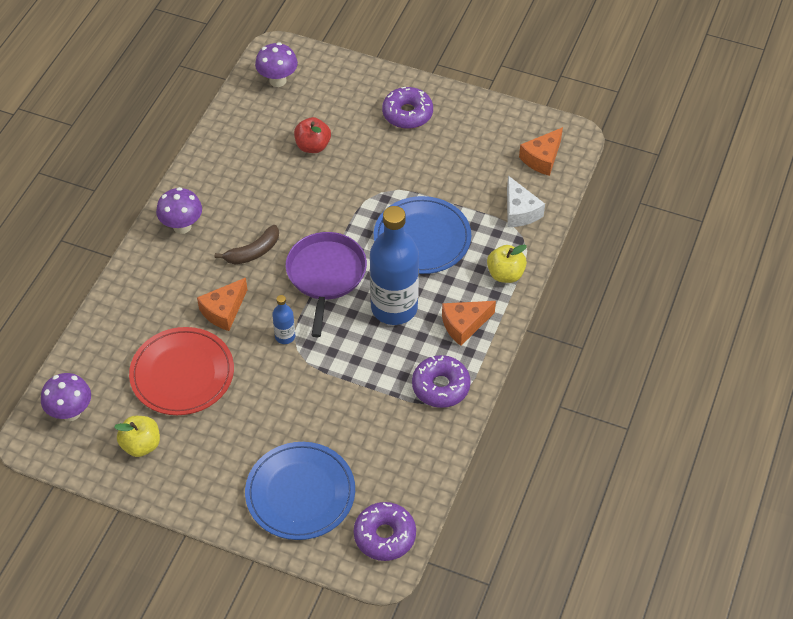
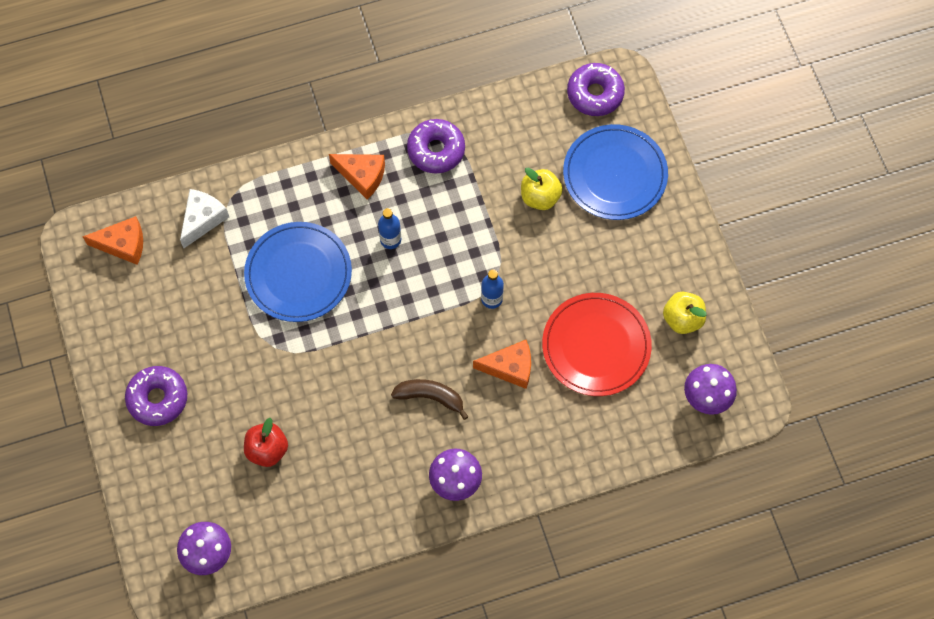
camera: 130 degrees left, 15 degrees up
(325, 275) = (404, 318): purple pan -> none
(394, 308) = (390, 240): blue bottle -> blue bottle, size x0.43
(505, 274) = (283, 182): yellow apple -> yellow apple (540, 197)

